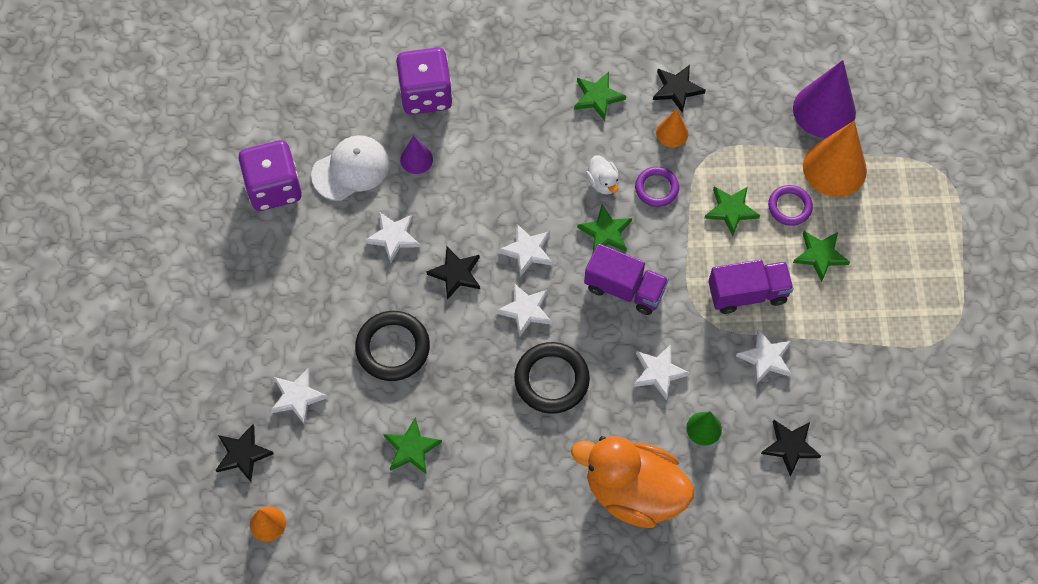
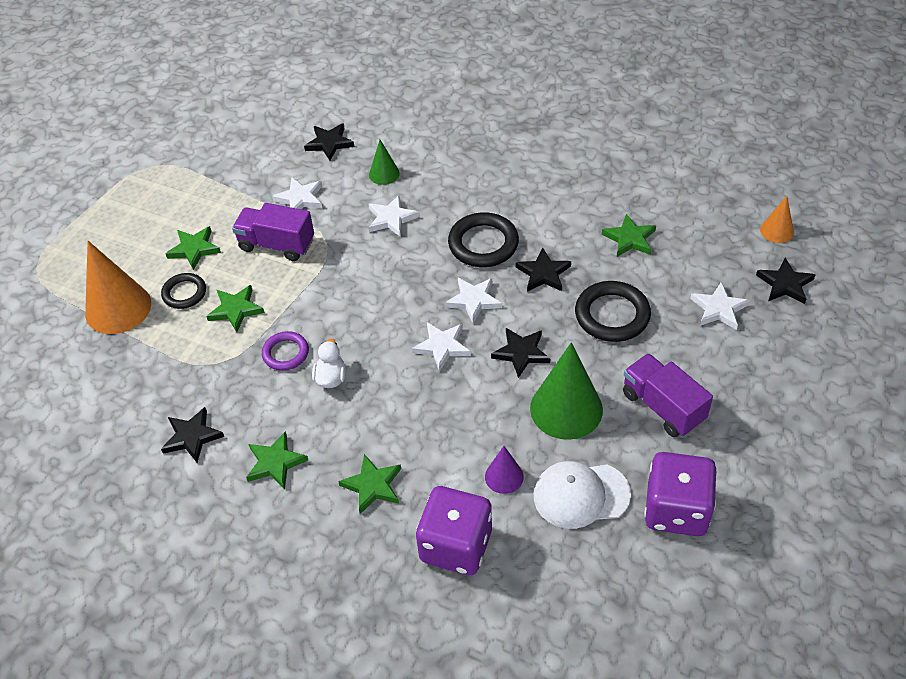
camera: 150 degrees left, 15 degrees down
(393, 237) = (566, 409): white star -> green cone
(477, 368) = (543, 273): none -> black star
(605, 232) = (360, 334): green star -> green star (373, 485)
(624, 288) = (376, 285): purple truck -> purple truck (662, 407)
(633, 491) = (466, 156): orange duck -> none
(672, 133) = (231, 396): orange cone -> none
(789, 207) = (184, 293): purple ring -> black ring
(824, 110) = (78, 359): purple cone -> none

